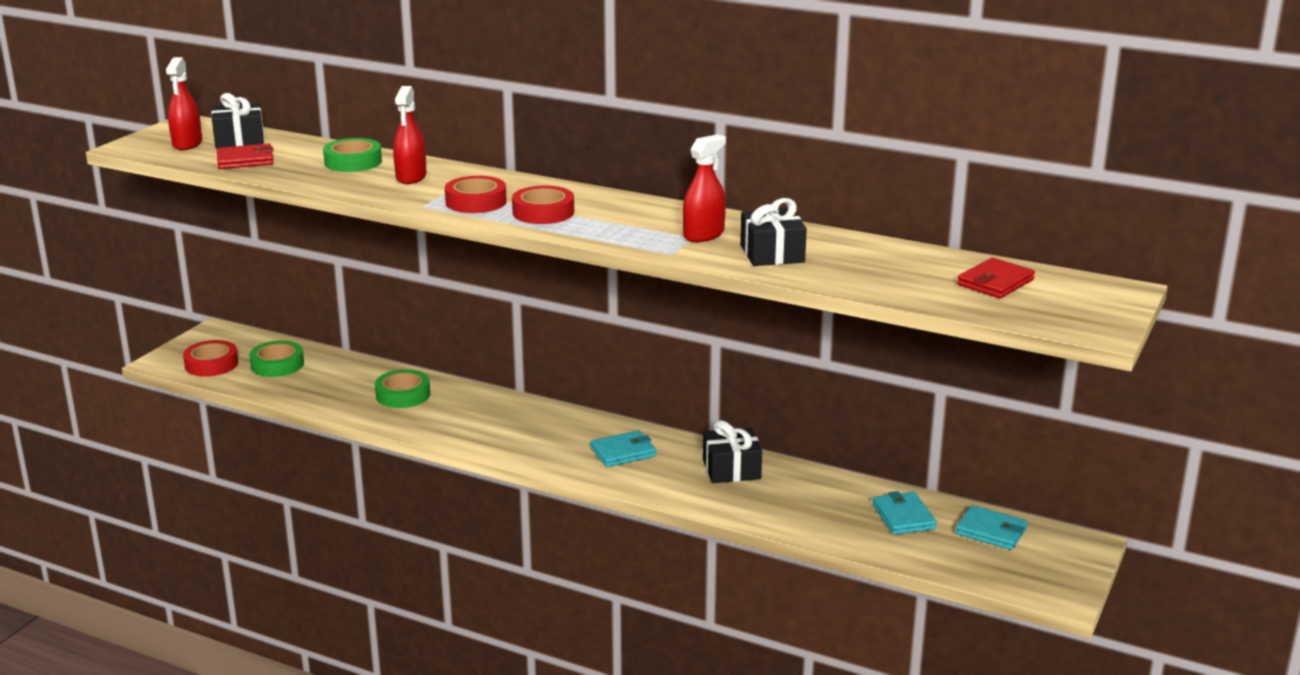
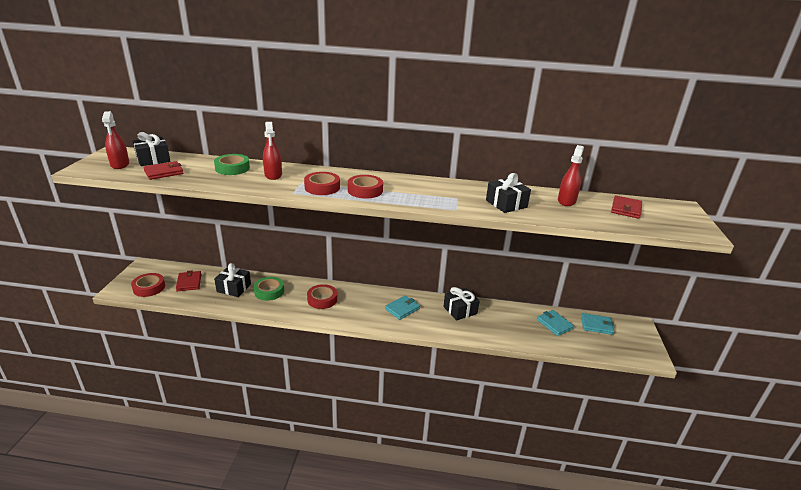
camera: 20 degrees left, 5 degrees up
(277, 365) = (189, 282): green tape -> red wallet
(346, 382) = (234, 288): none -> black gift
(487, 419) = (322, 299): none -> red tape
(703, 234) = (461, 196): red spray bottle -> red spray bottle (566, 201)

